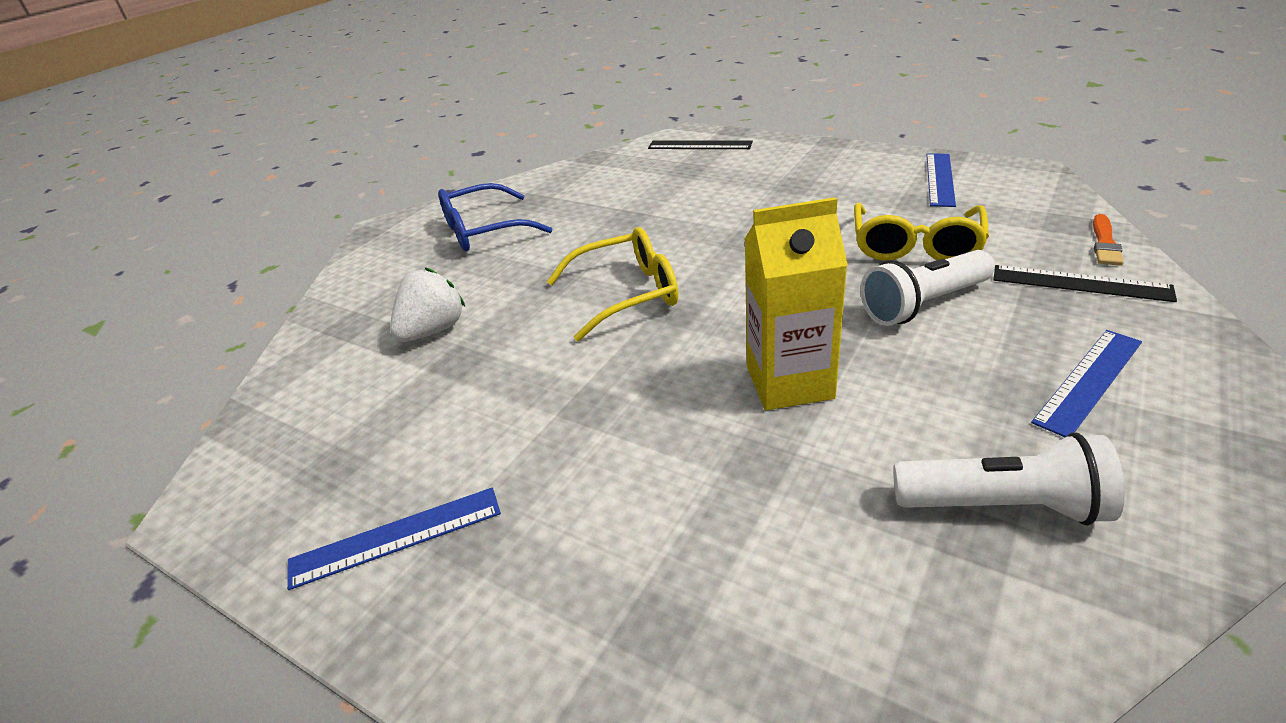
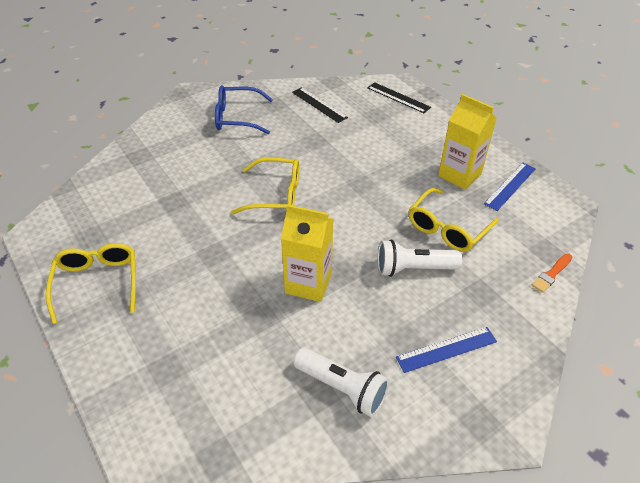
camera: 20 degrees right, 10 degrees up
(396, 537) = (97, 283): blue ruler -> yellow glasses
(433, 331) = (173, 177): white strawberry -> none
(864, 189) = (459, 175): none -> yellow carton
(1080, 283) = (507, 293): black ruler -> black ruler (319, 105)

